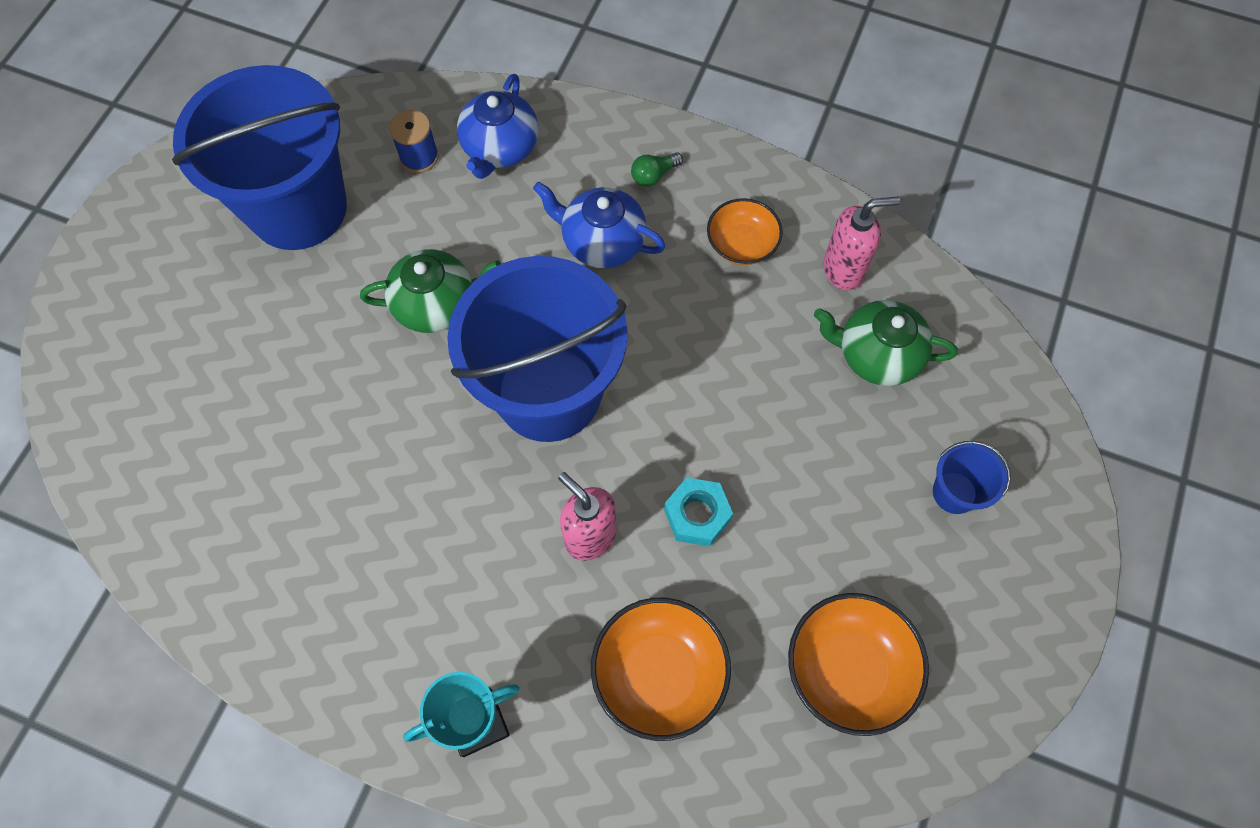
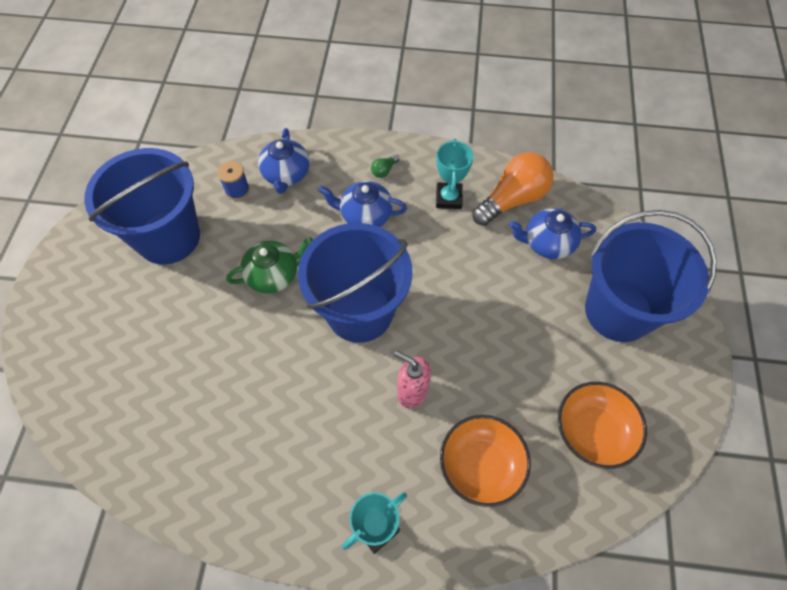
camera: 15 degrees left, 5 degrees down
(697, 515) = (473, 362): turquoise nut -> none
(742, 244) = (448, 198): orange bowl -> turquoise trophy
(843, 270) = (512, 199): pink soap dispenser -> orange light bulb
(877, 355) = (547, 243): green teapot -> blue teapot
(954, 492) = (618, 311): blue bucket -> blue bucket, size x2.47

